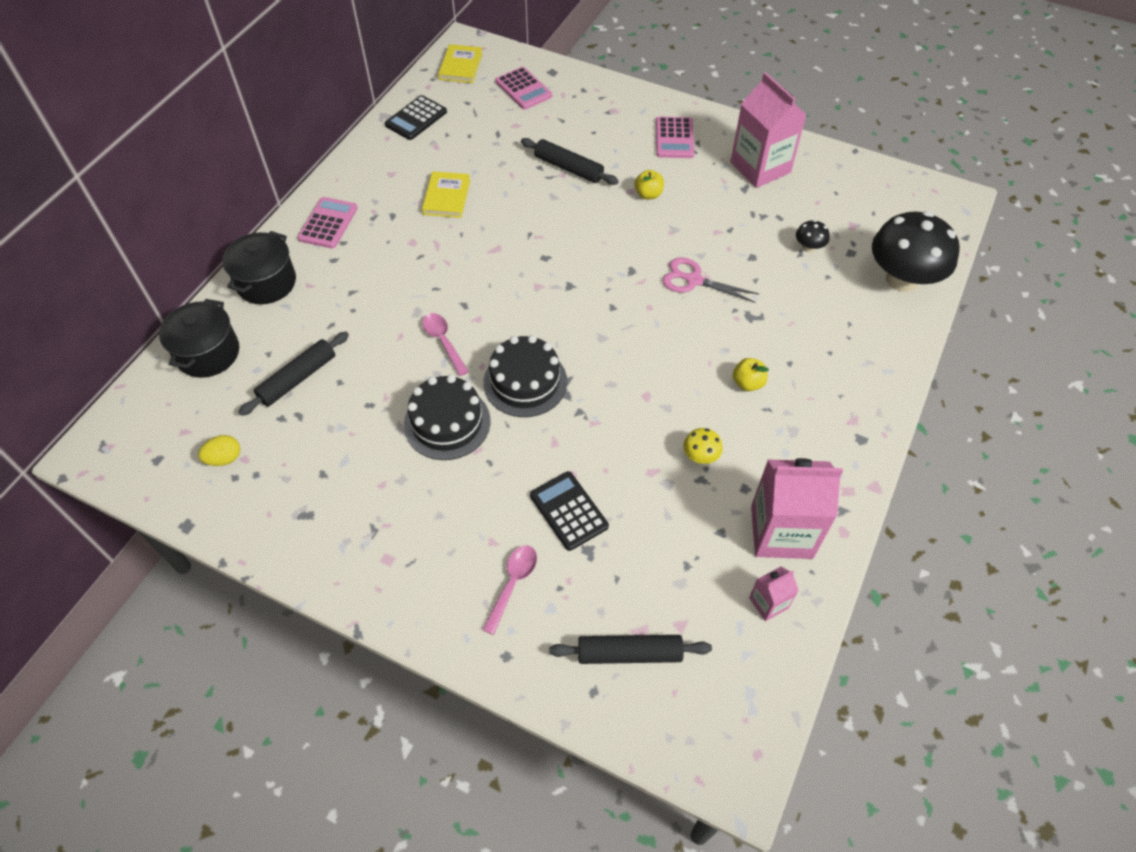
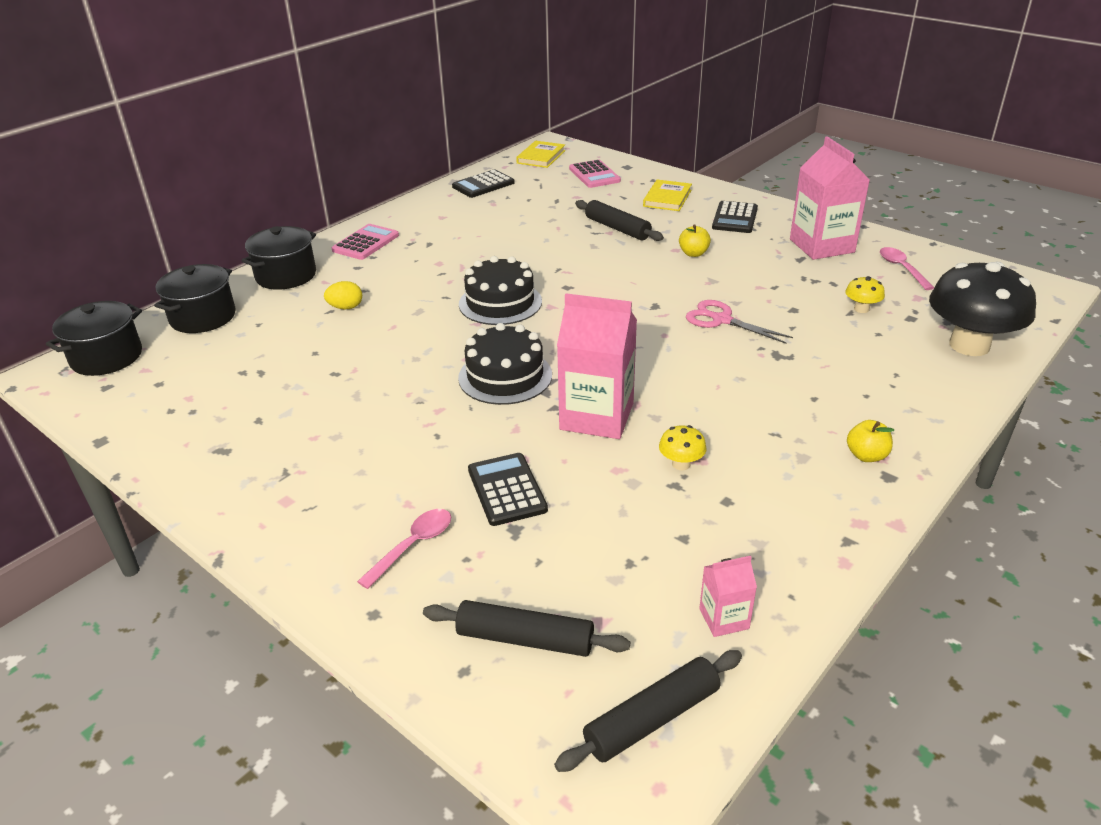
camera: 15 degrees right, 20 degrees down
(137, 422) = (106, 357): none -> black pot
(224, 458) = (170, 395): yellow egg -> yellow egg (346, 307)
(297, 379) = (275, 345): black rolling pin -> black rolling pin (651, 719)
(443, 342) = (434, 336): pink spoon -> pink spoon (901, 268)
(446, 197) = (487, 236): yellow book -> yellow book (667, 198)
(447, 423) = (407, 397): black cake -> black cake (500, 303)
(674, 138) = (735, 218): pink calculator -> black calculator
(747, 383) = (758, 409): yellow apple -> yellow apple (866, 456)
(781, 532) = (761, 549): pink carton -> pink carton (596, 416)
(809, 247) = (861, 309): black mushroom -> yellow mushroom

